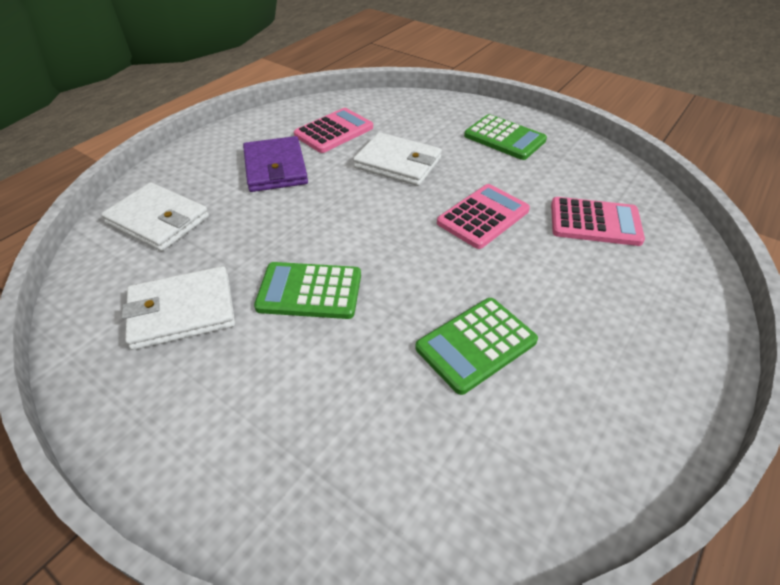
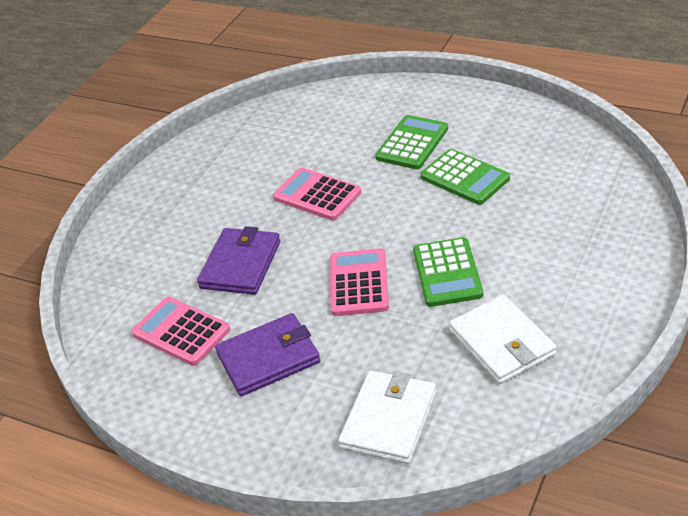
camera: 95 degrees left, 5 degrees down
(398, 163) = (241, 264): white wallet -> purple wallet
(504, 138) = (180, 200): green calculator -> green calculator (412, 143)
(595, 222) = (308, 137): pink calculator -> pink calculator (358, 283)

